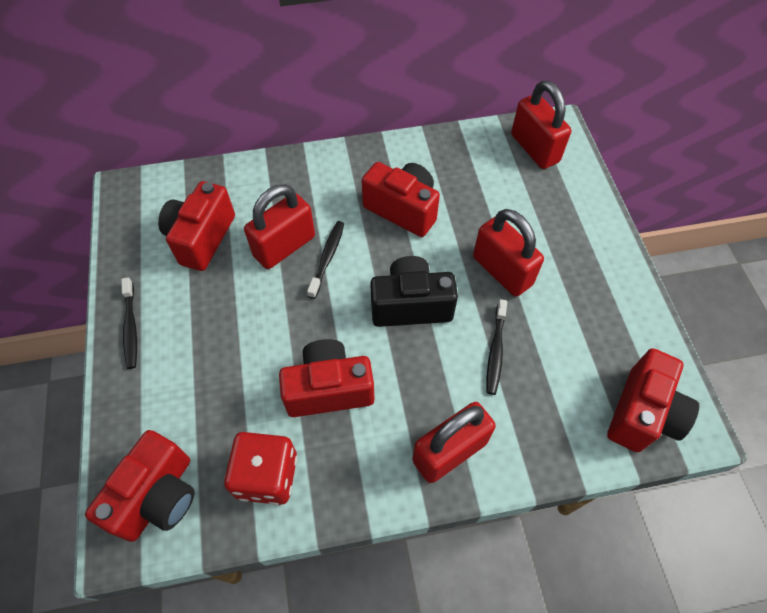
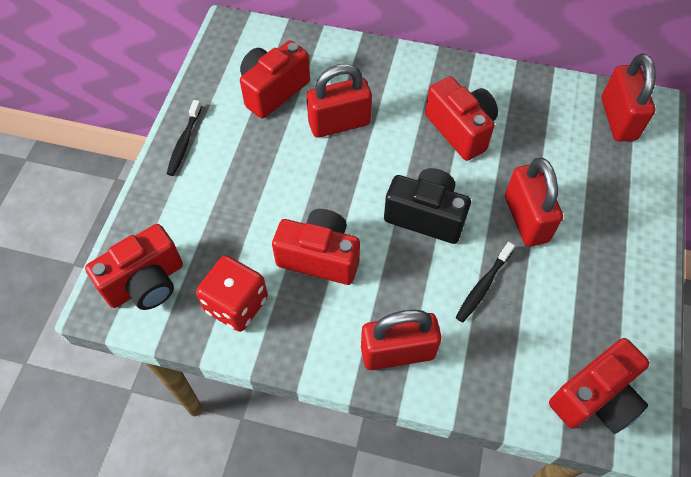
camera: 25 degrees right, 0 degrees up
(327, 258) = (372, 147): black toothbrush -> none

